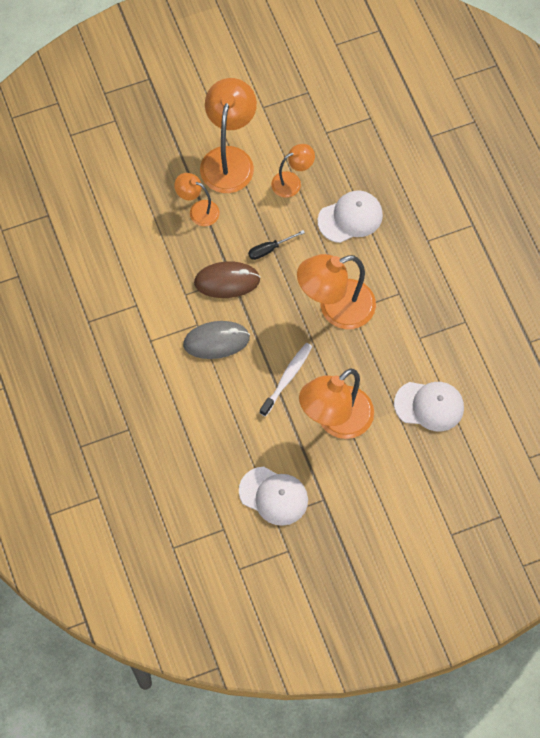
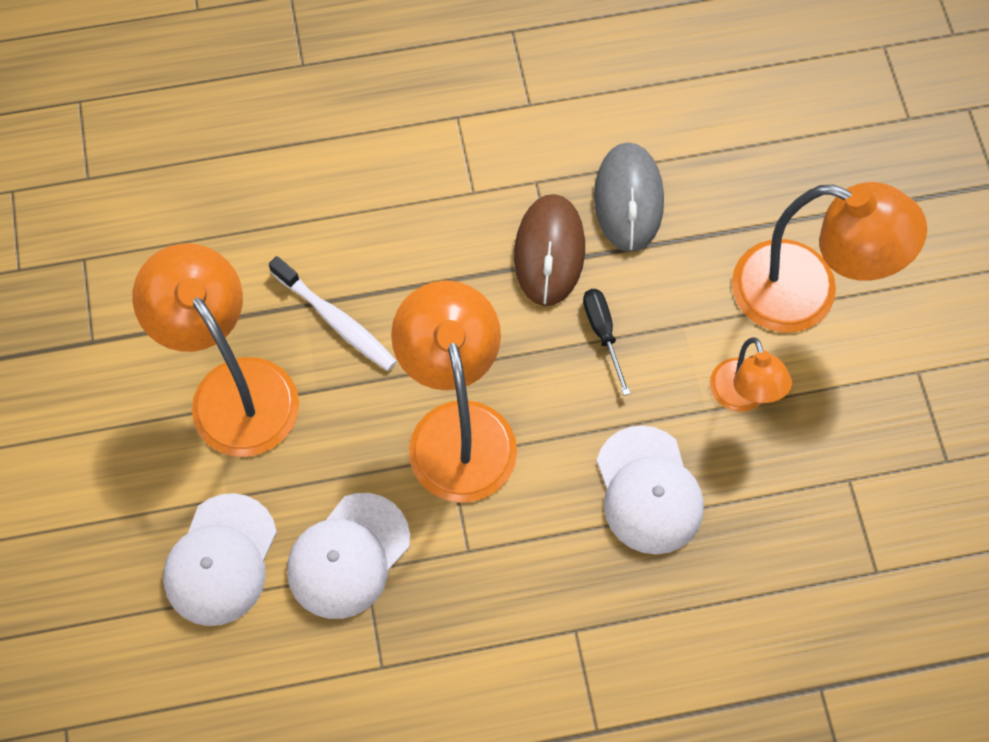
camera: 100 degrees right, 0 degrees up
(198, 210) = (702, 226): orange lamp -> none
(216, 341) = (434, 217): grey mouse -> grey mouse (628, 199)
(273, 496) = (122, 263): white cap -> white cap (348, 556)

